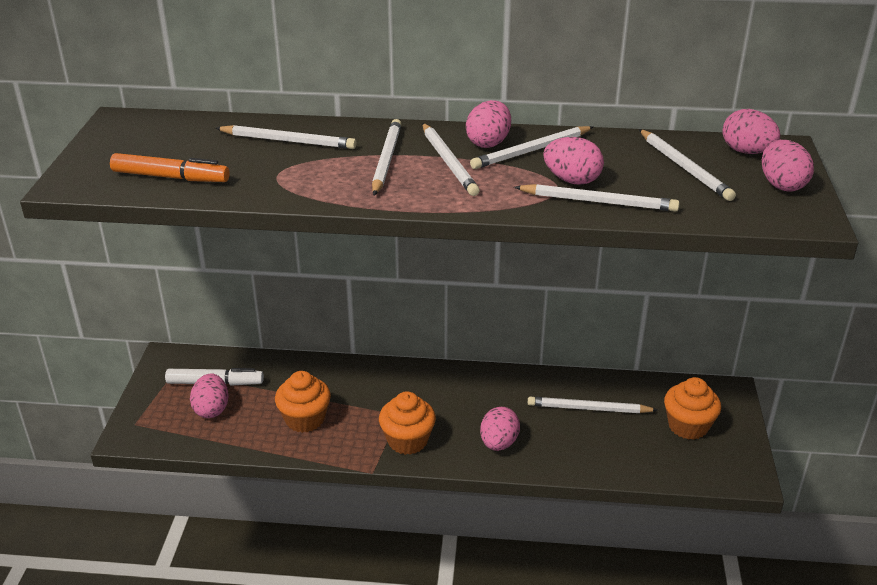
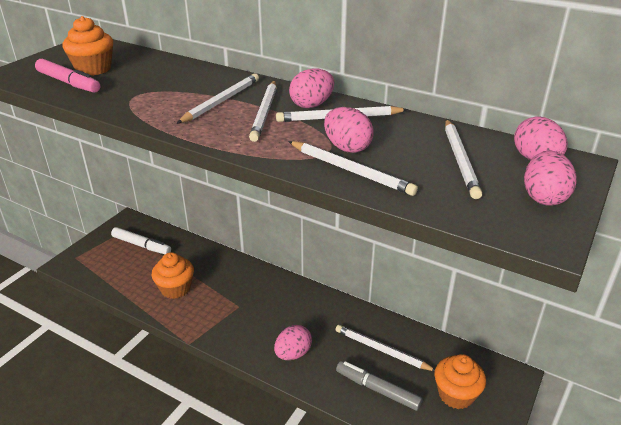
camera: 25 degrees right, 0 degrees up
(171, 177) = (68, 83): orange marker -> pink marker
(211, 409) = (125, 262): pink egg -> none
(288, 141) = (171, 75): white pencil -> none
(407, 440) = (230, 328): orange cupcake -> orange cupcake (93, 69)
(611, 448) = (377, 389): none -> grey marker

